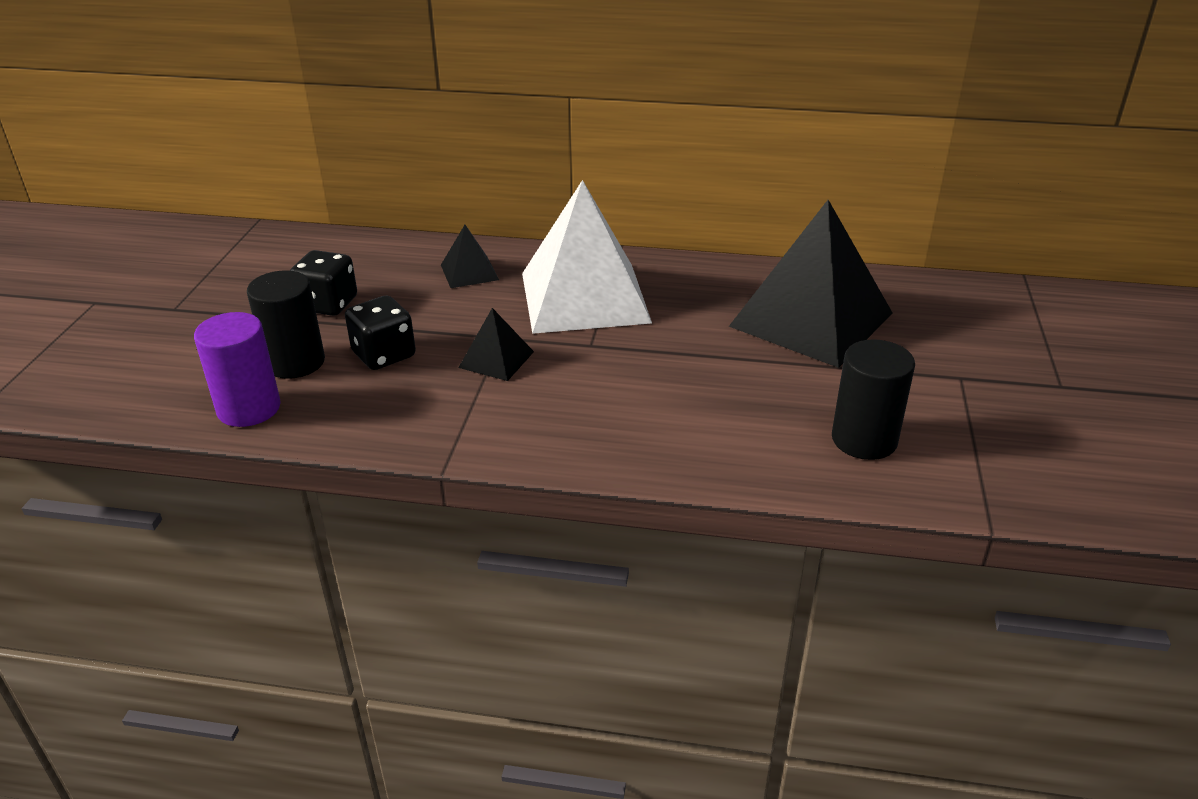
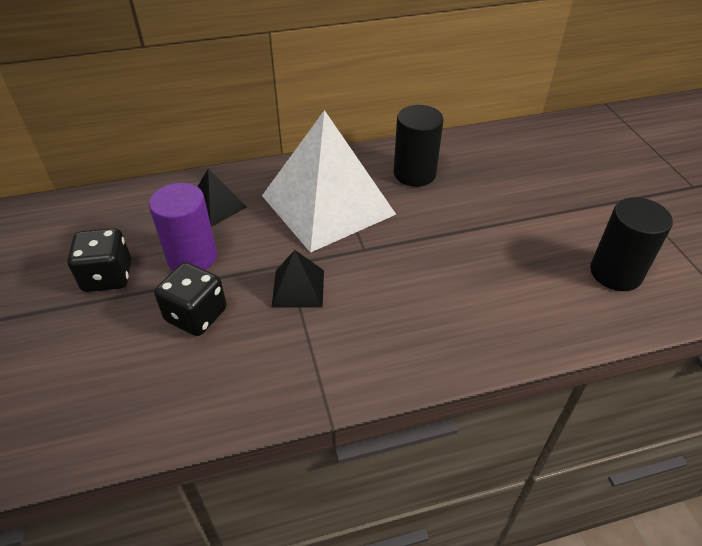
camera: 25 degrees left, 10 degrees up
(249, 408) = (102, 421): purple cylinder -> purple cylinder (192, 257)
(295, 362) = (116, 351): black cylinder -> black cylinder (414, 174)
(811, 319) = (504, 177): black pyramid -> none

